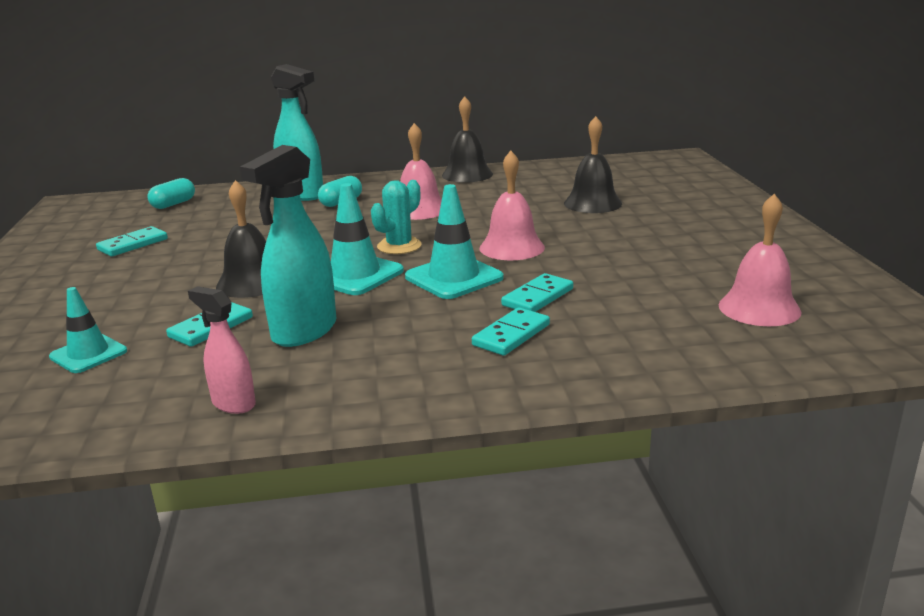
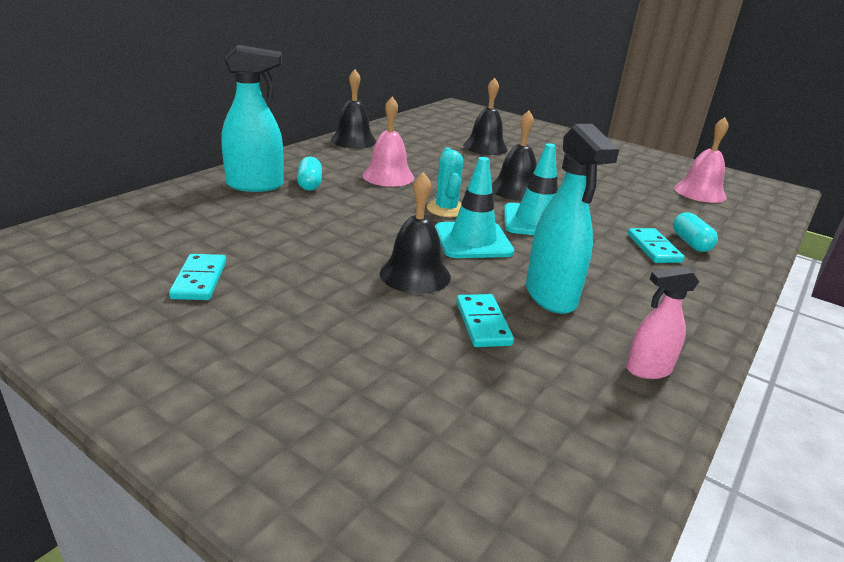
camera: 50 degrees left, 5 degrees up
(88, 354) = (449, 396): turquoise traffic cone -> none
(173, 204) = (133, 226): turquoise capsule -> turquoise capsule (690, 243)
(512, 247) = (515, 190): pink bell -> black bell
(537, 297) = (607, 219): turquoise domino -> none

